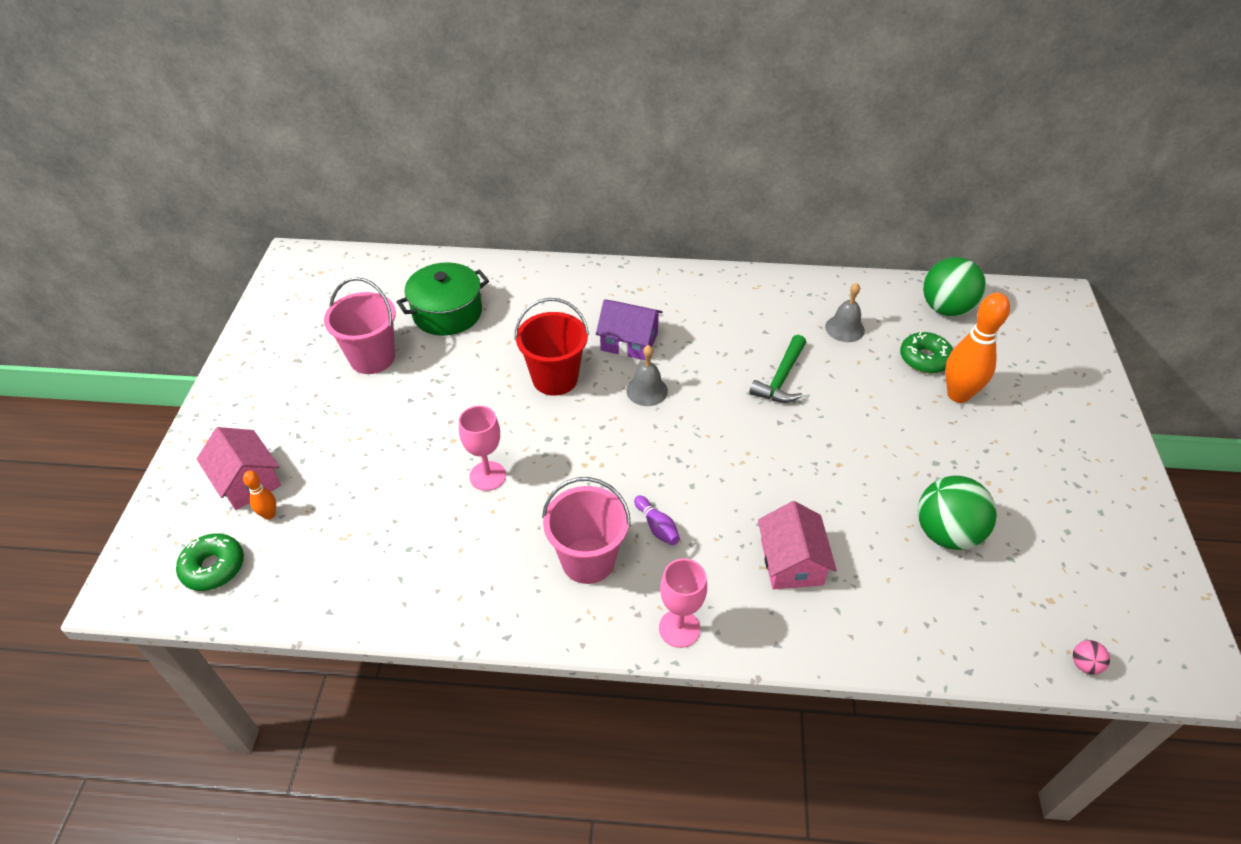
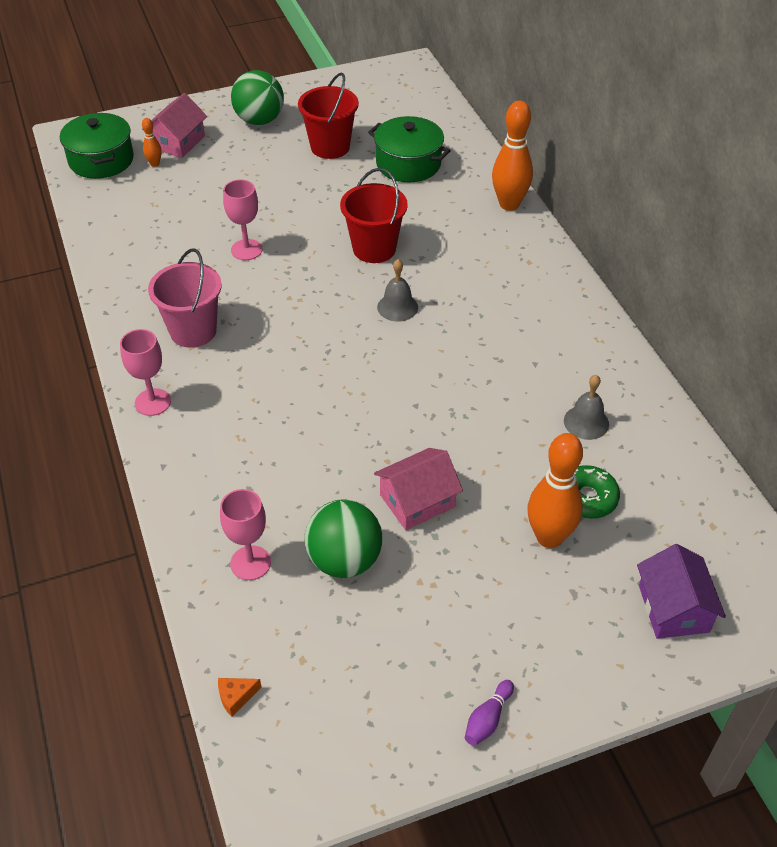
camera: 65 degrees right, 0 degrees up
(213, 567) = (101, 160): green donut -> green pot
(372, 358) = (330, 147): pink bucket -> red bucket
(557, 272) = (509, 204): none -> orange bowling pin
(629, 341) = (452, 277): purple house -> purple house (673, 608)
(657, 527) = (247, 359): purple bowling pin -> purple bowling pin (488, 719)
(781, 378) = (475, 391): green hammer -> none
(791, 562) = (252, 454): pink house -> pink house (417, 501)
(930, 606) = (250, 563): none -> pink goblet
(946, 309) = (688, 502): green ball -> green ball (259, 120)
(1084, 664) = (236, 697): pink ball -> orange cheese

